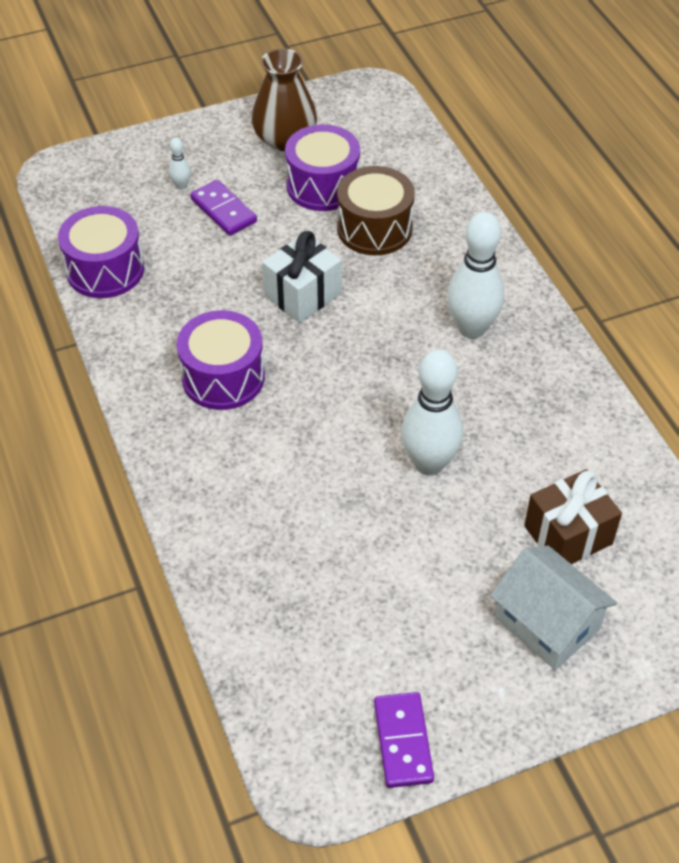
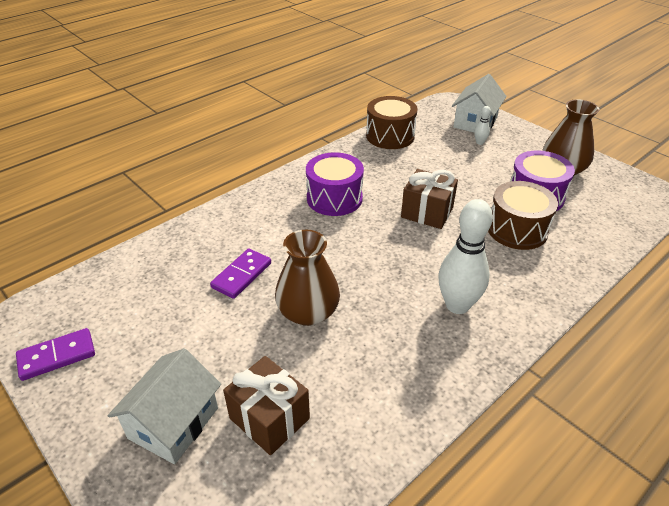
camera: 70 degrees right, 10 degrees down
(105, 270) = (390, 136): purple drum -> brown drum
(129, 169) = (475, 122): none -> white house
(223, 210) = (473, 163): purple domino -> purple domino (242, 275)
(302, 295) = (427, 212): white gift -> brown gift
(429, 463) = (308, 312): white bowling pin -> brown vase

